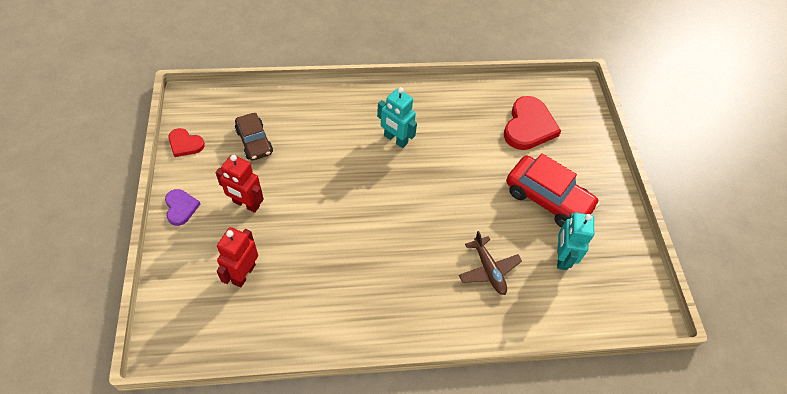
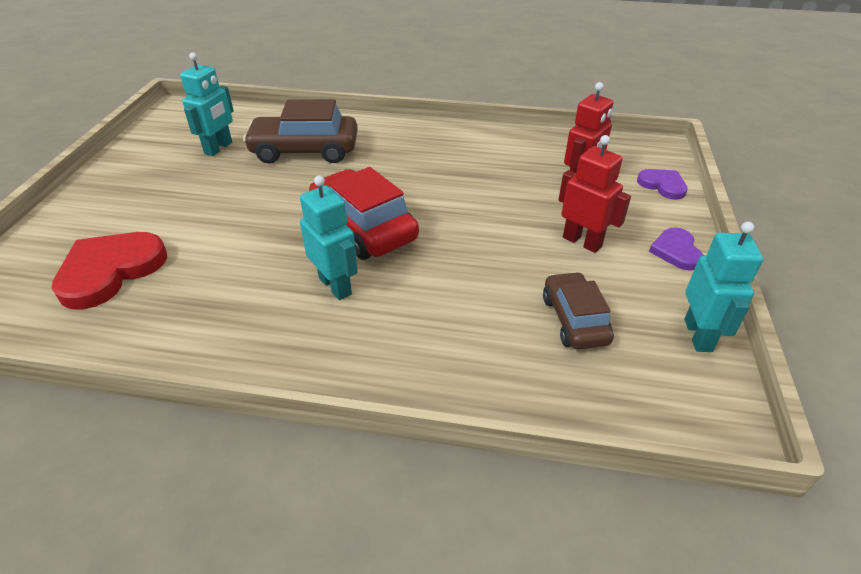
camera: 160 degrees left, 15 degrees down
(172, 285) = (662, 185): none -> purple heart
(185, 144) = (698, 335): red heart -> turquoise robot
(488, 270) = (305, 151): brown plane -> brown car
(548, 199) = (179, 191): red car -> red car (363, 227)

